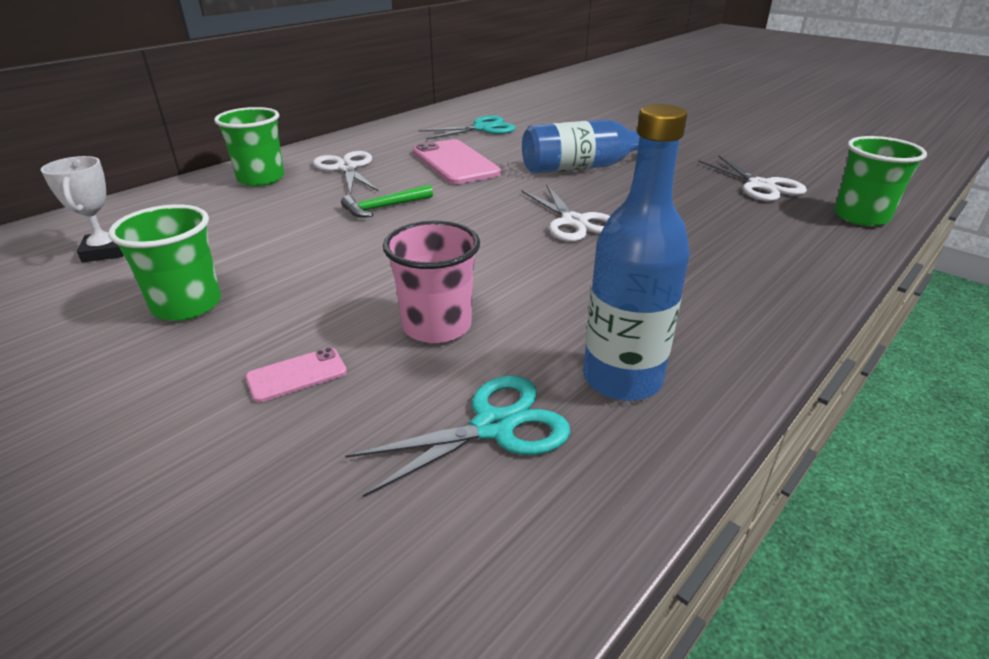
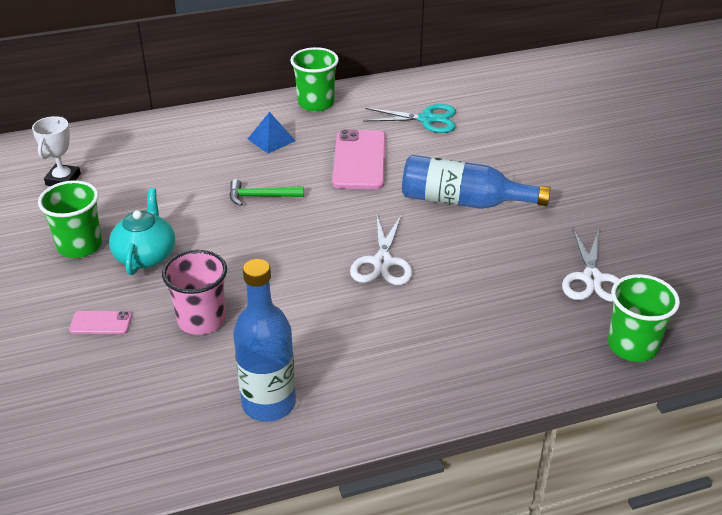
camera: 30 degrees right, 5 degrees up
(261, 179) = (201, 133): green cup -> green cup (316, 103)
(294, 289) = (145, 255): none -> turquoise teapot
(346, 168) = (271, 139): white scissors -> blue pyramid
(494, 426) = (170, 401): turquoise scissors -> none

